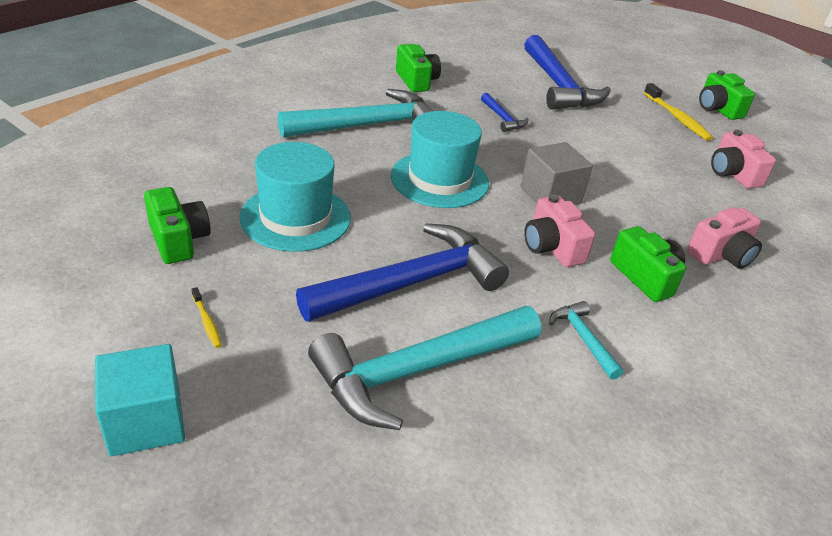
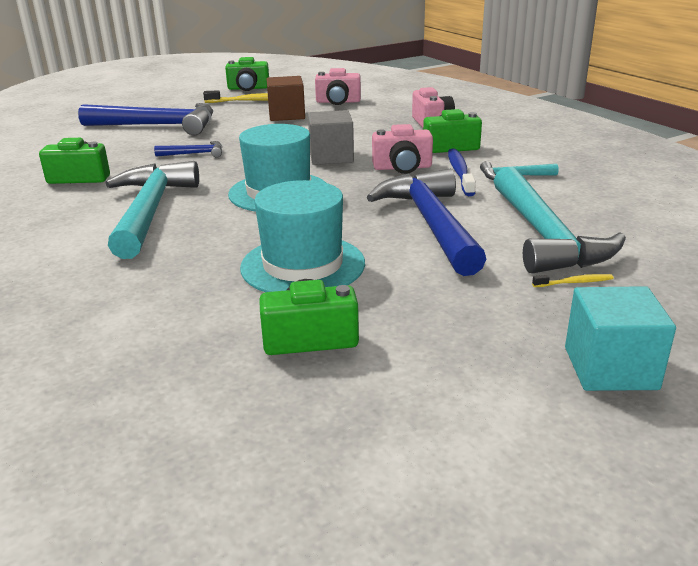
camera: 65 degrees left, 10 degrees down
(207, 322) = (464, 326): yellow toothbrush -> yellow toothbrush (574, 282)
(565, 292) = (460, 173): none -> blue toothbrush
(653, 147) = (286, 115): none -> brown cube

